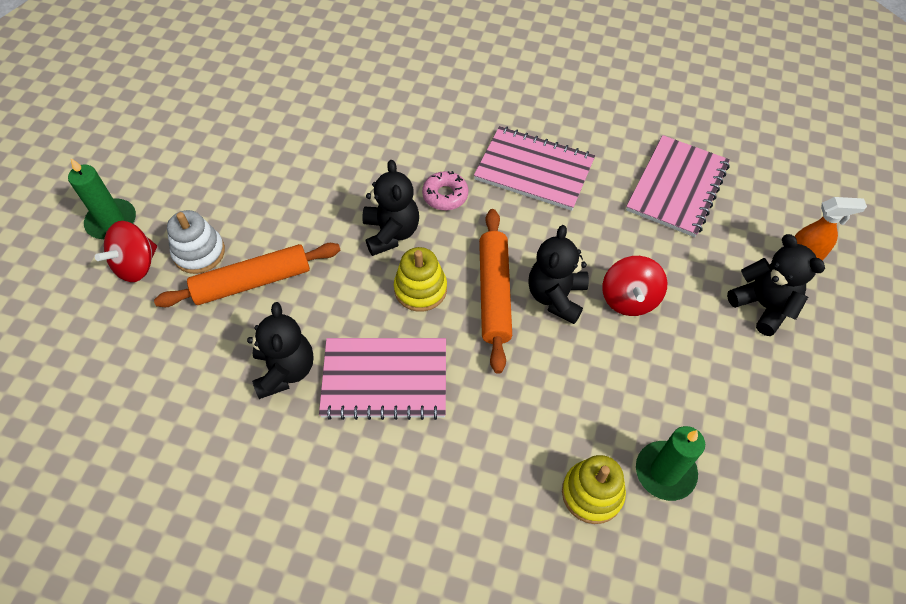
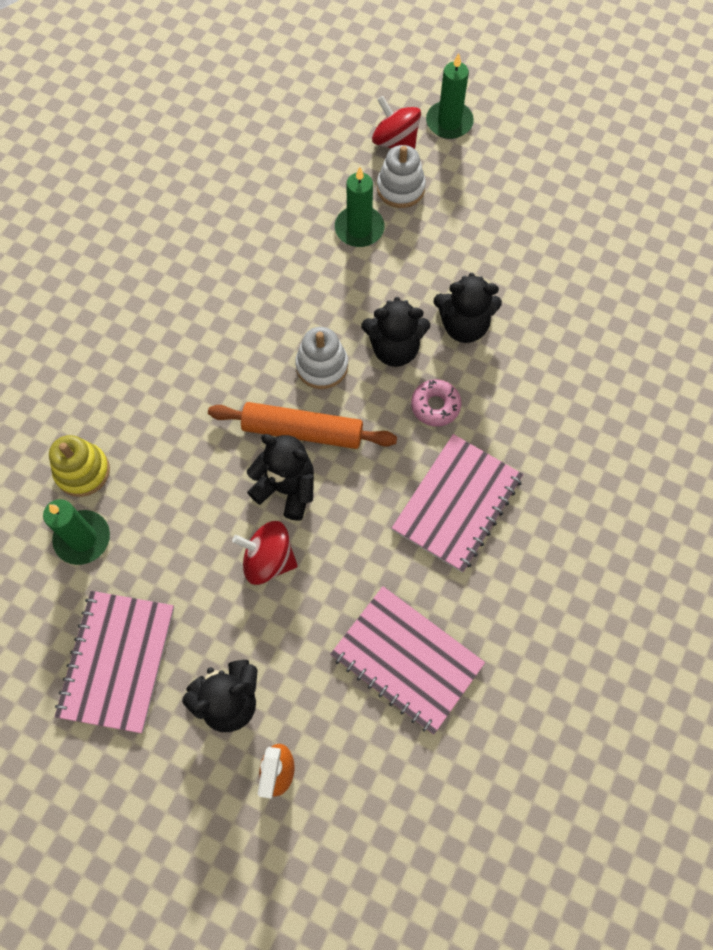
camera: 100 degrees right, 10 degrees up
(252, 282) = (359, 229): orange rolling pin -> green candle
(285, 370) = (261, 249): black teddy bear -> black teddy bear (464, 325)
(385, 379) = (233, 324): pink notebook -> pink notebook (117, 661)
(420, 289) = (322, 366): yellow stacking toy -> white stacking toy

